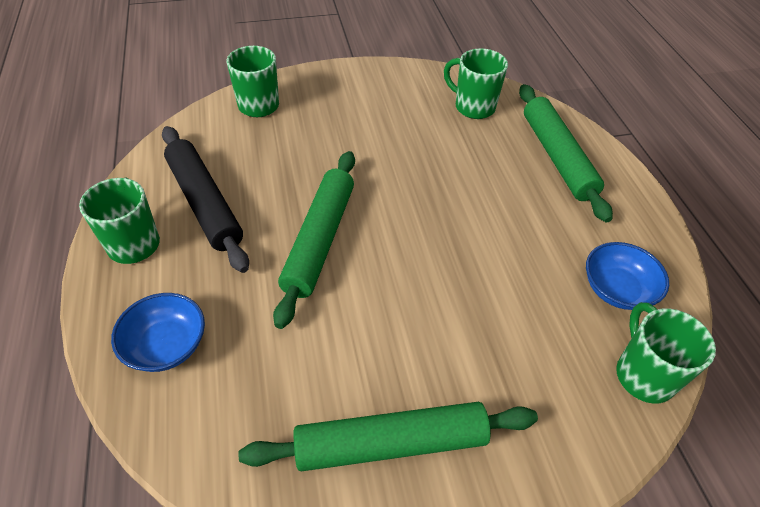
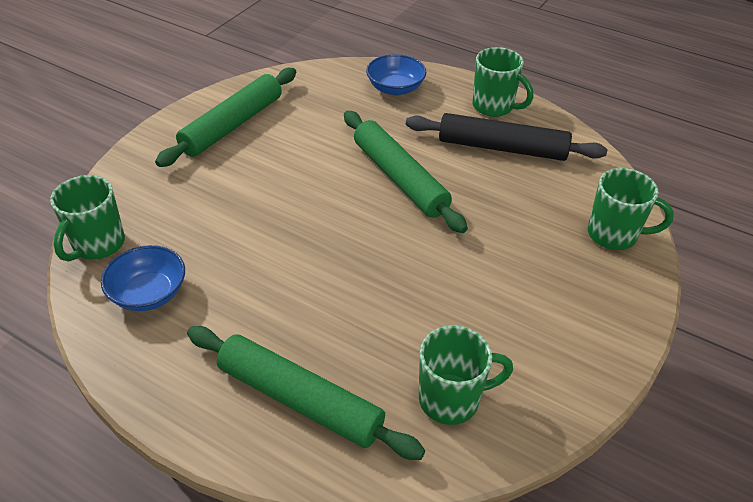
camera: 135 degrees right, 5 degrees down
(643, 374) = (98, 245): green mug -> green mug turned 75 degrees clockwise

